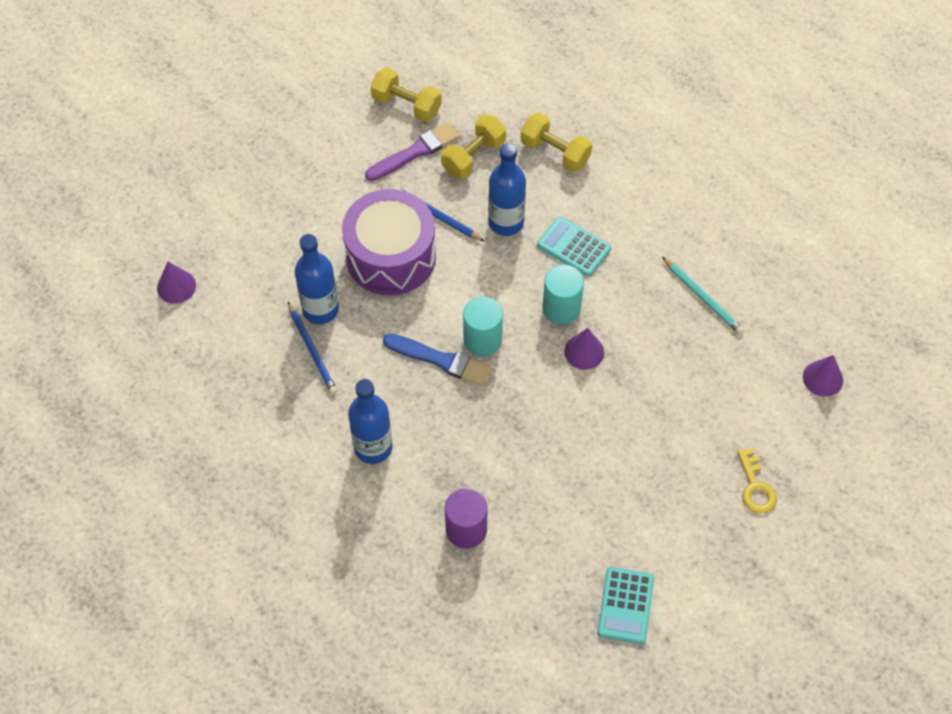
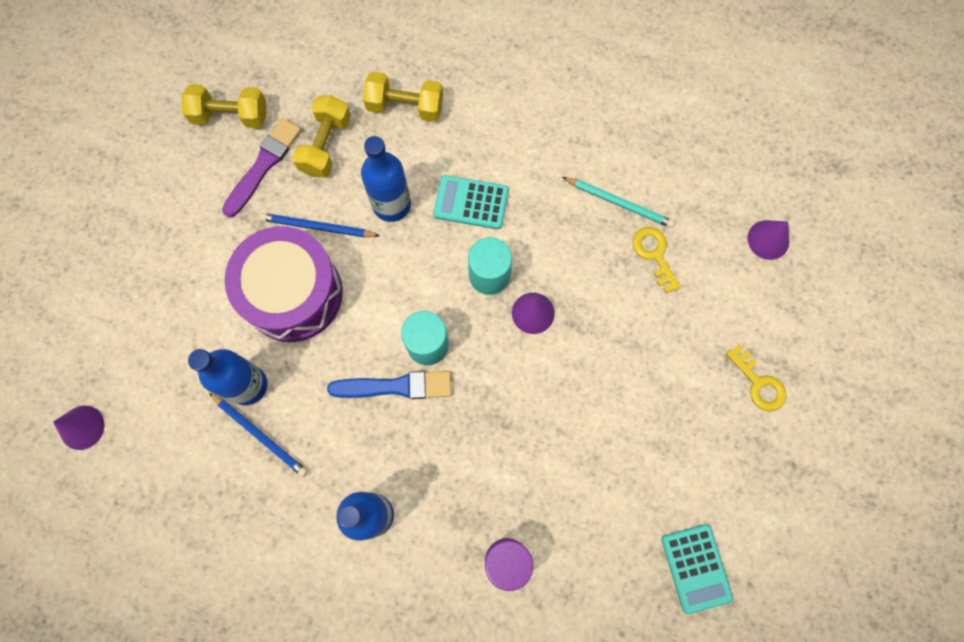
camera: 25 degrees left, 15 degrees up
(713, 349) = (654, 254): none -> yellow key

